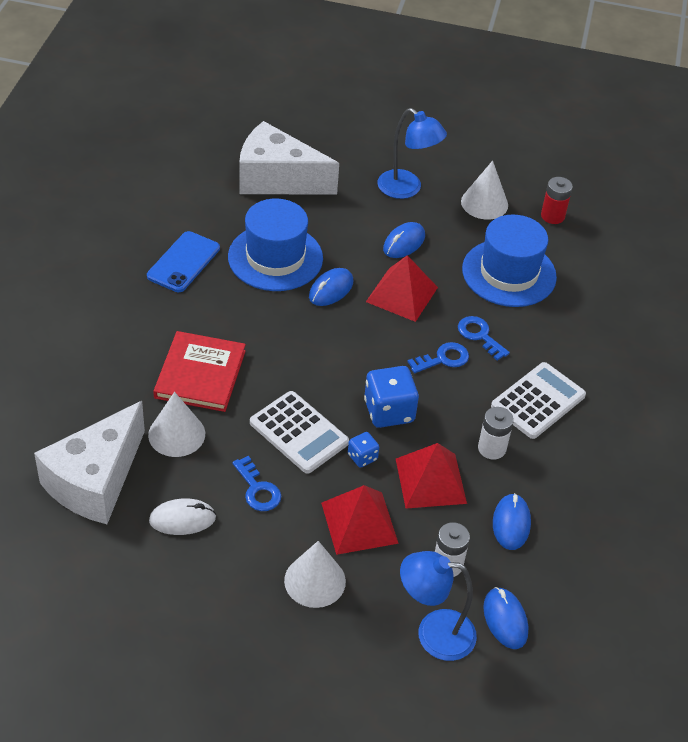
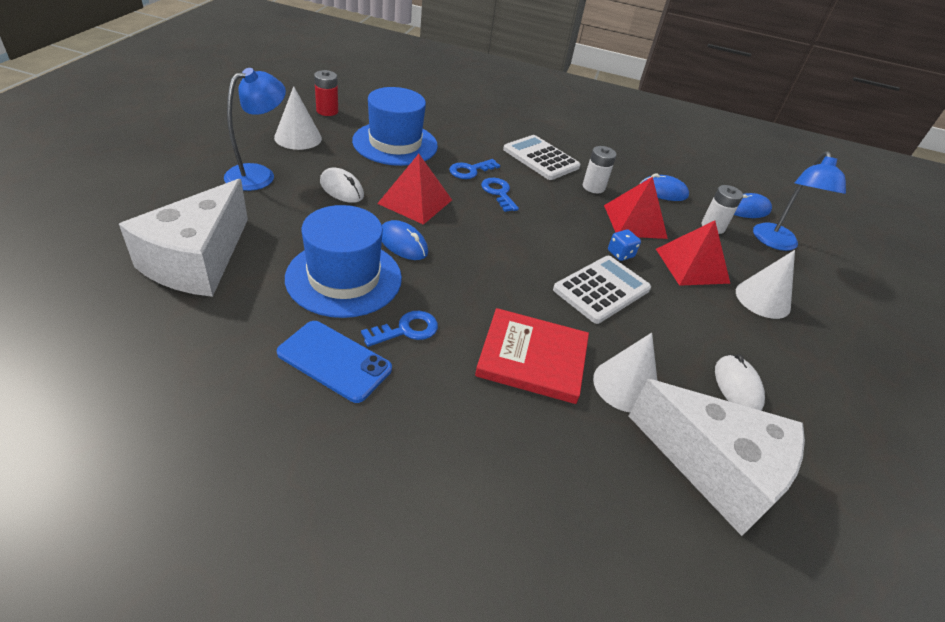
camera: 90 degrees left, 5 degrees down
(258, 489) = (679, 325): blue key -> blue key (406, 330)
(389, 411) = (564, 231): blue dice -> none
(404, 243) = (341, 189): blue mouse -> white mouse

